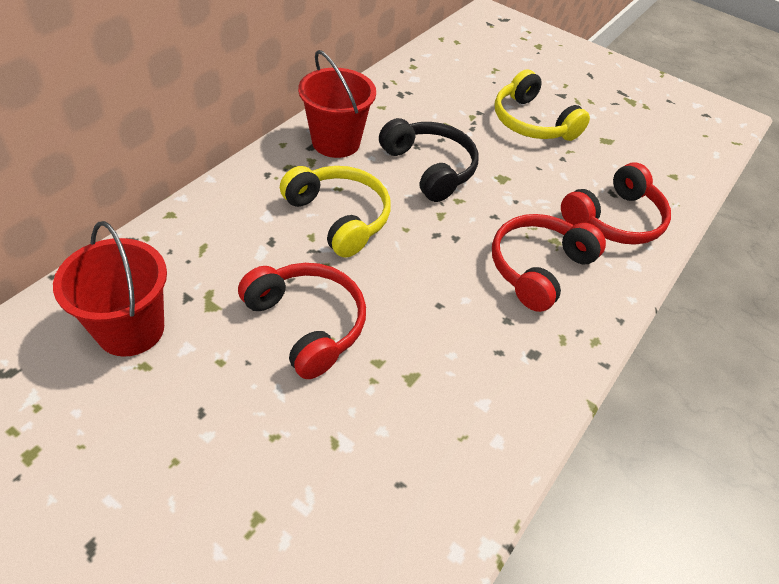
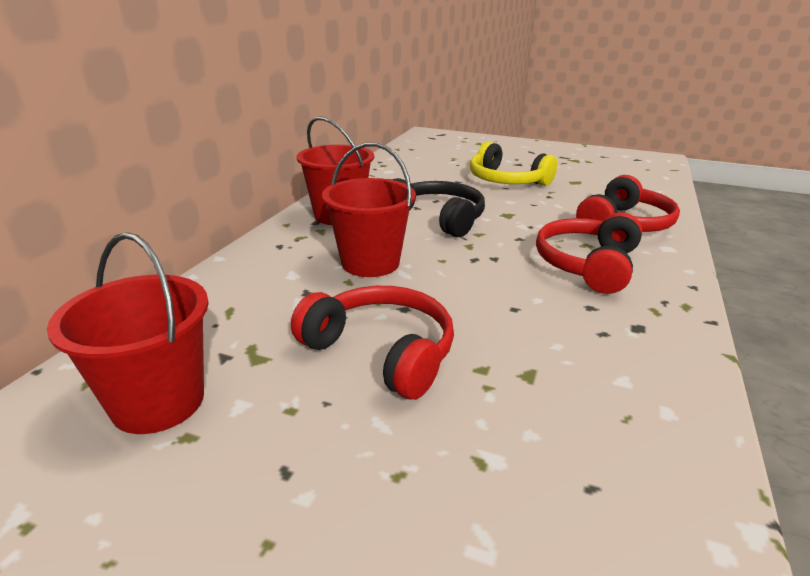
camera: 10 degrees left, 20 degrees down
(339, 217) = (370, 263): yellow headphones -> red bucket

